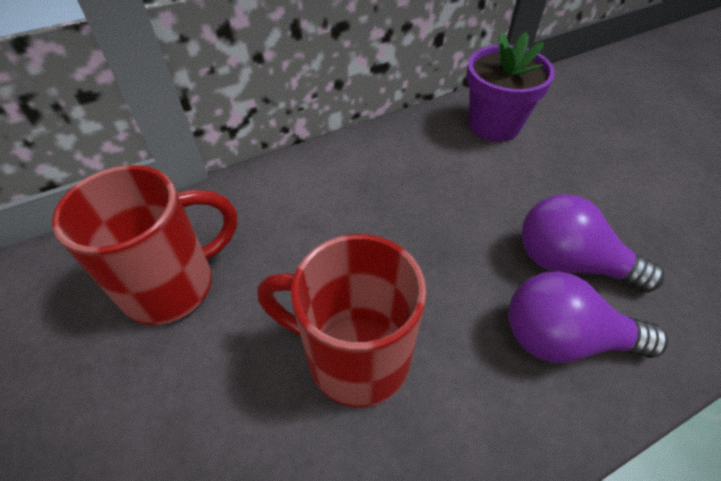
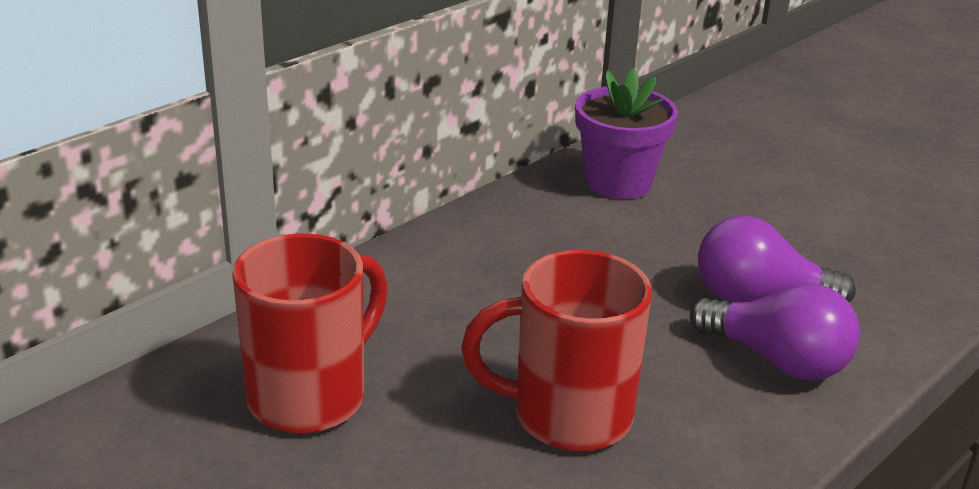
camera: 20 degrees left, 20 degrees down
(563, 339) = (778, 361): purple light bulb -> purple light bulb turned 135 degrees counterclockwise

